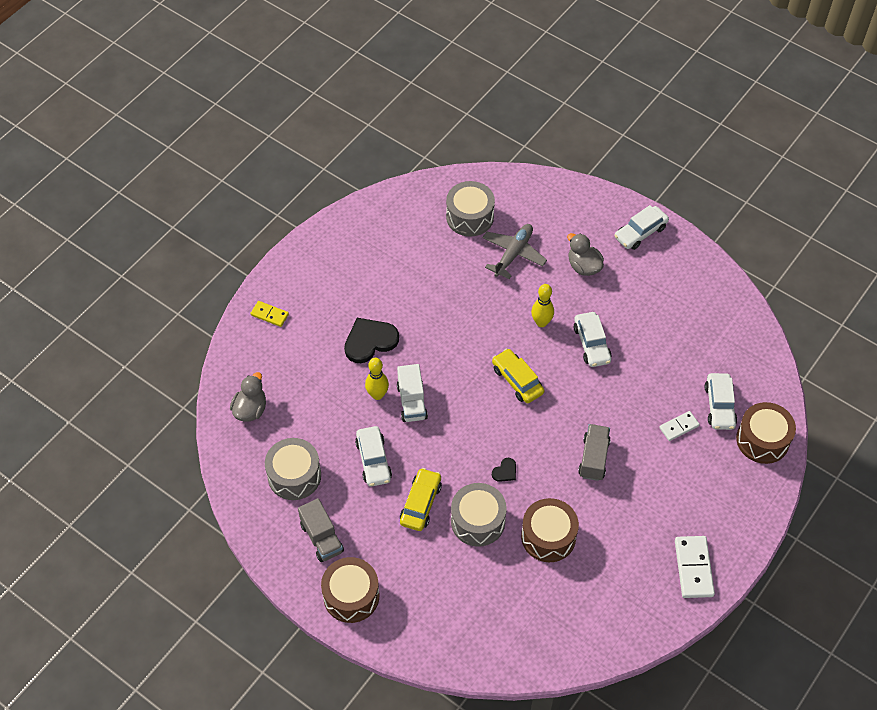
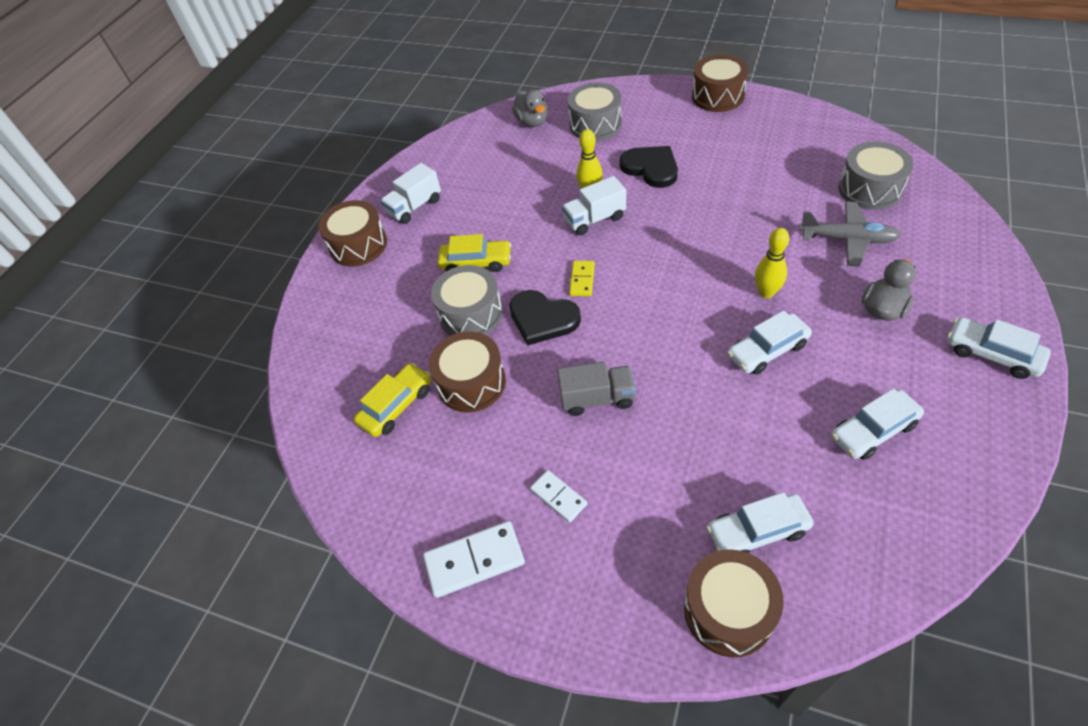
camera: 80 degrees right, 5 degrees down
(250, 409) = (532, 122): grey duck -> grey duck turned 60 degrees clockwise
(269, 315) = (640, 99): yellow domino -> yellow domino (582, 280)
(294, 476) = (474, 169): grey drum -> grey drum (595, 124)
(302, 259) = (718, 96): none -> brown drum
(322, 538) = (414, 207): grey truck -> white truck
(373, 460) = (512, 214): white car -> white car (873, 430)
(505, 471) = (542, 319): black heart -> black heart, size x2.11
(517, 380) = (670, 294): yellow car -> yellow car (396, 406)
(679, 427) = (693, 485): white domino -> white domino (558, 497)

